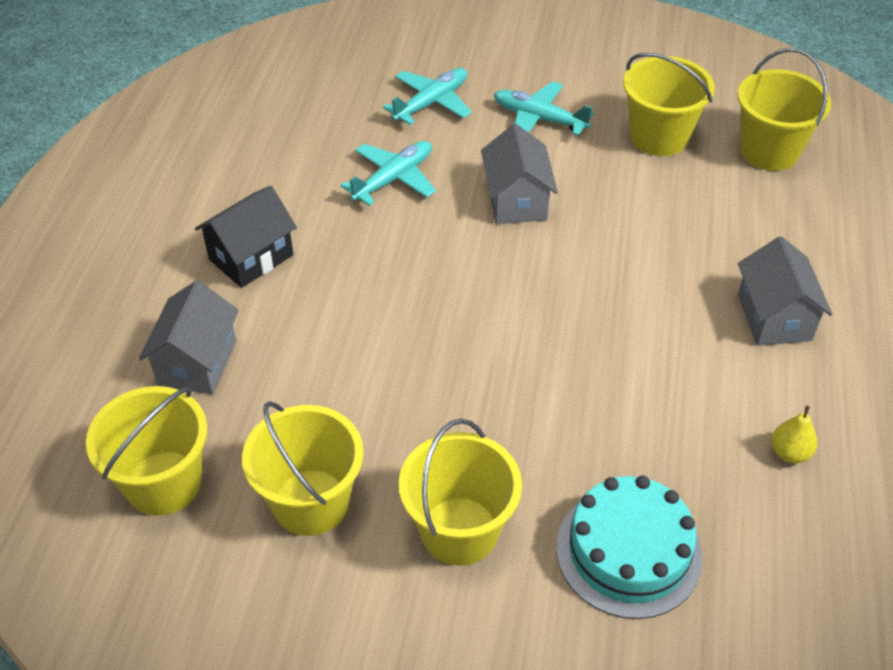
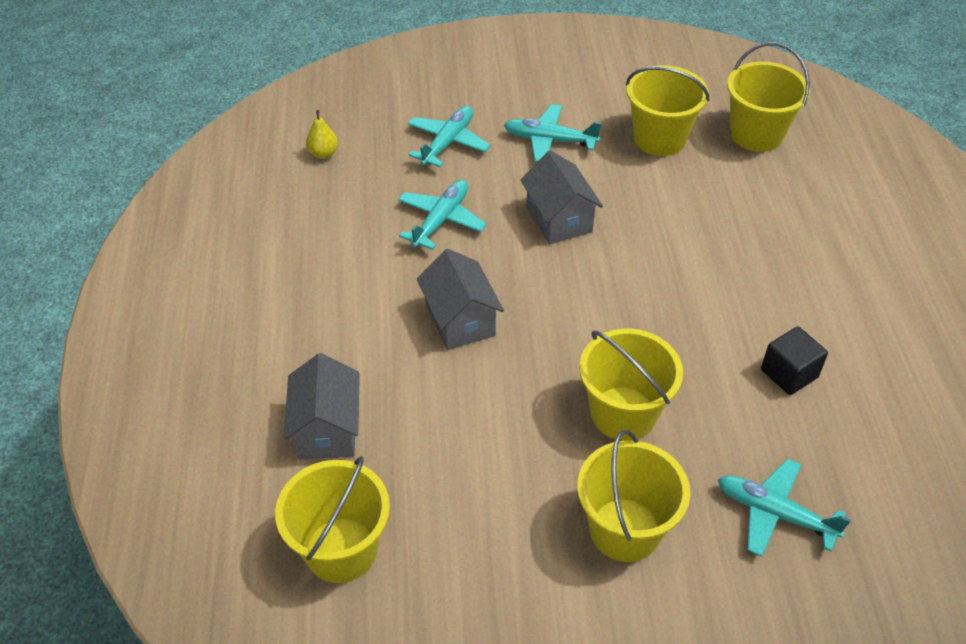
camera: 15 degrees left, 0 degrees up
(251, 257) = (338, 319): black house -> none
(311, 502) = (484, 535): yellow bucket -> yellow bucket (623, 413)
(628, 552) = (774, 513): turquoise cake -> turquoise plane
(704, 409) = (789, 373): none -> black cube
(774, 317) = (815, 281): grey house -> grey house (460, 320)
(789, 453) = (872, 396): yellow pear -> yellow pear (323, 153)

